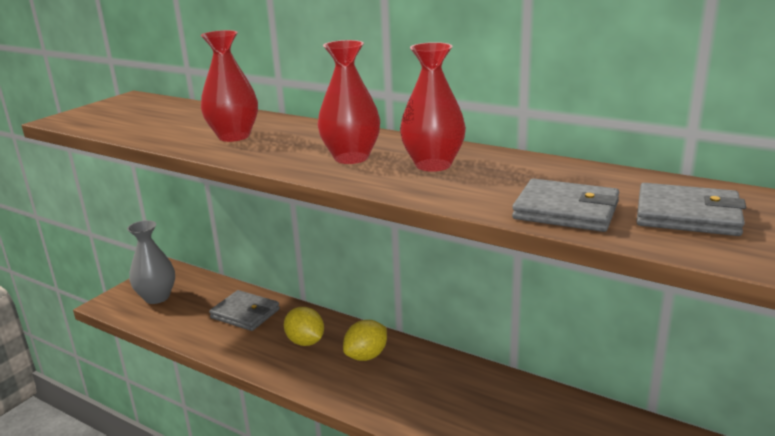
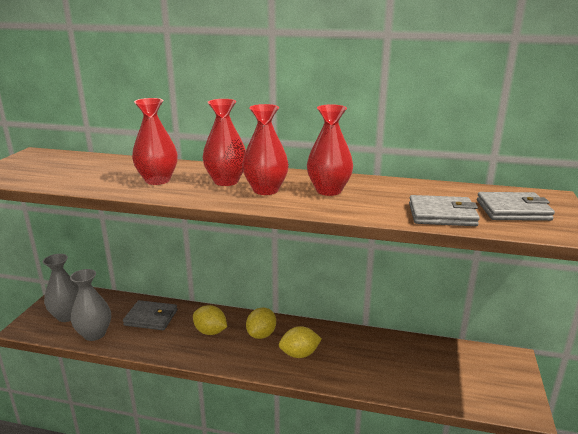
camera: 20 degrees left, 0 degrees up
(174, 323) = (94, 334): none -> grey vase
(312, 143) = (226, 181): none -> red vase
(402, 390) = (299, 354): none -> yellow lemon

